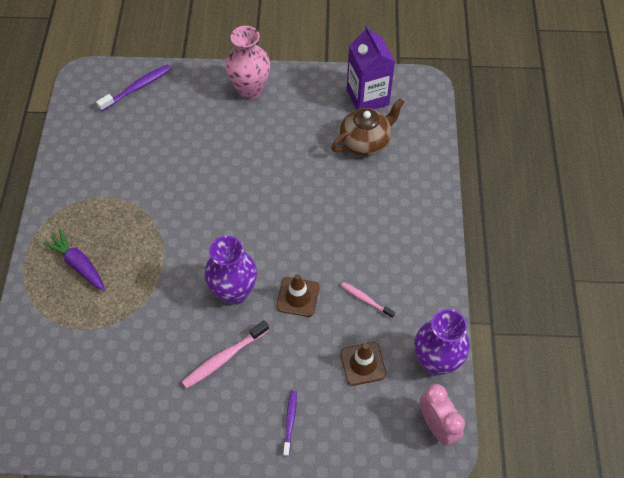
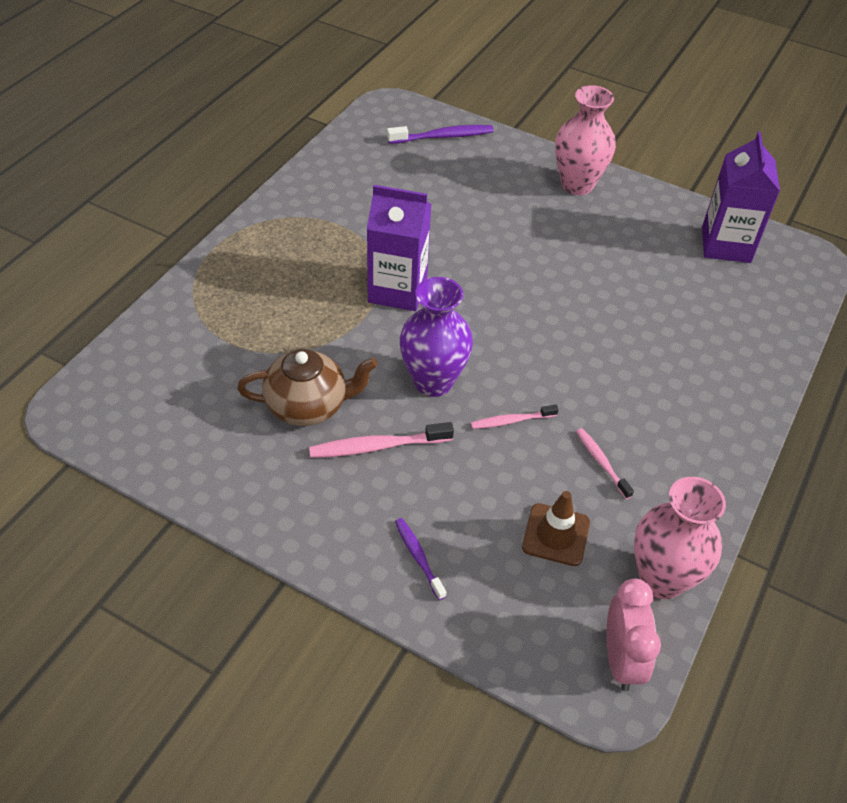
camera: 25 degrees right, 10 degrees down
(79, 264) = (268, 278): purple carrot -> none
(173, 232) = (397, 290): none -> purple carton
(290, 422) = (418, 557): purple toothbrush -> purple toothbrush turned 60 degrees counterclockwise
(298, 297) = (511, 421): brown traffic cone -> pink toothbrush
(365, 142) = (697, 290): brown teapot -> brown teapot (308, 406)
(435, 361) = (661, 579): purple vase -> pink vase

